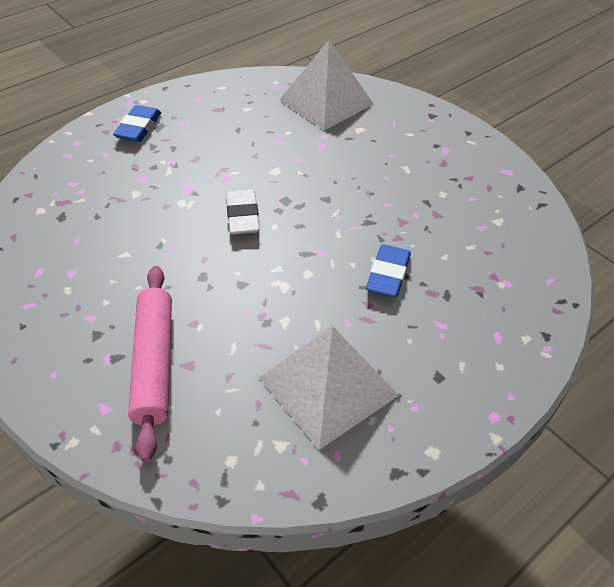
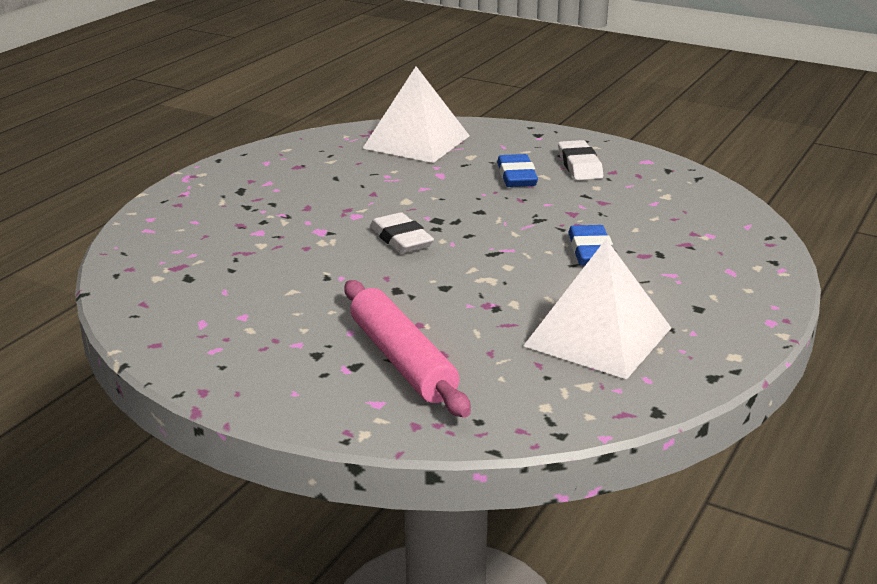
camera: 20 degrees left, 20 degrees down
(138, 127) = (216, 195): blue eraser -> blue eraser (516, 176)
(444, 163) = (579, 165): none -> white eraser

